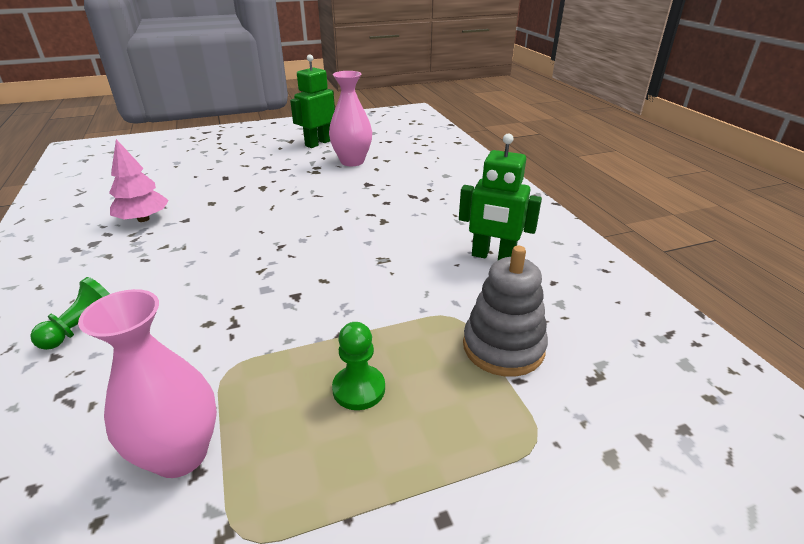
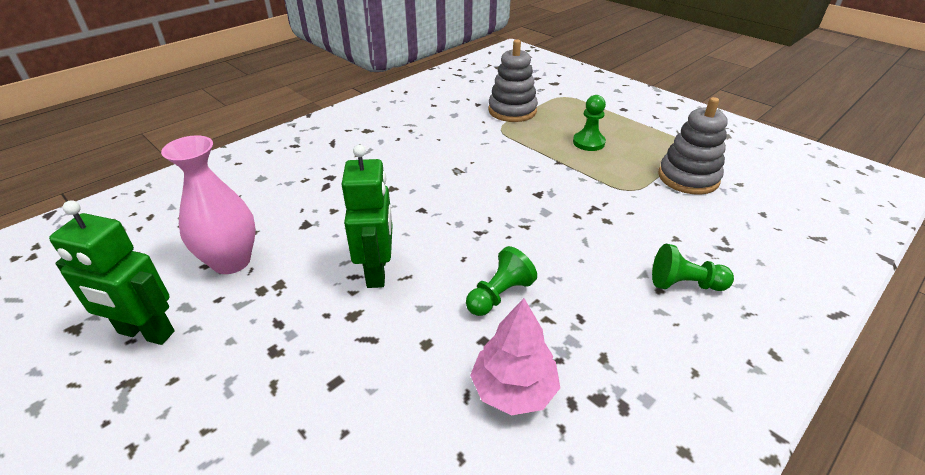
camera: 115 degrees left, 5 degrees up
(180, 454) = (688, 178): pink vase -> grey stacking toy
(208, 234) = (499, 295): none -> green pawn
(493, 256) = (417, 127): green robot -> green robot (377, 271)

